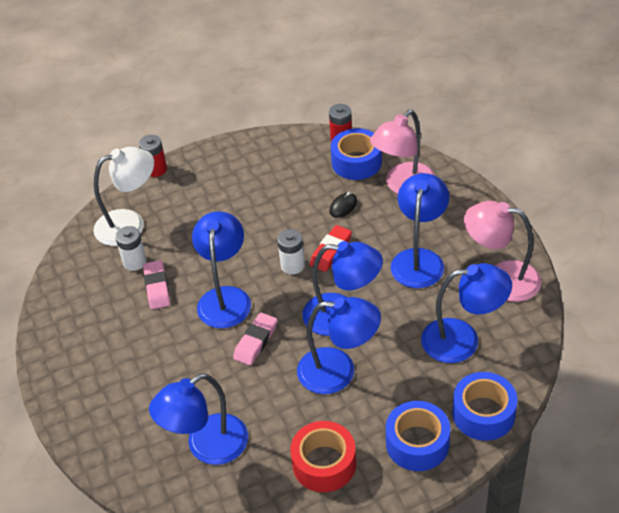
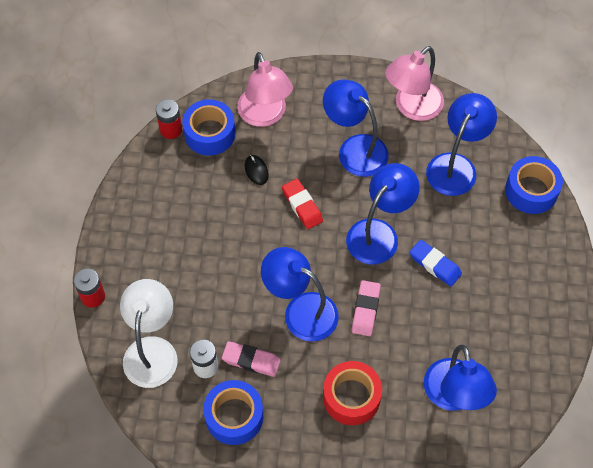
camera: 65 degrees left, 15 degrees up
(256, 341) = (366, 310): pink eraser -> pink eraser turned 45 degrees clockwise
(292, 265) = (298, 242): white battery -> none
(324, 464) = (517, 319): red tape -> red tape (351, 397)
(339, 372) = (435, 265): blue lamp -> blue eraser
(417, 443) = (533, 247): blue tape -> blue tape (234, 416)

